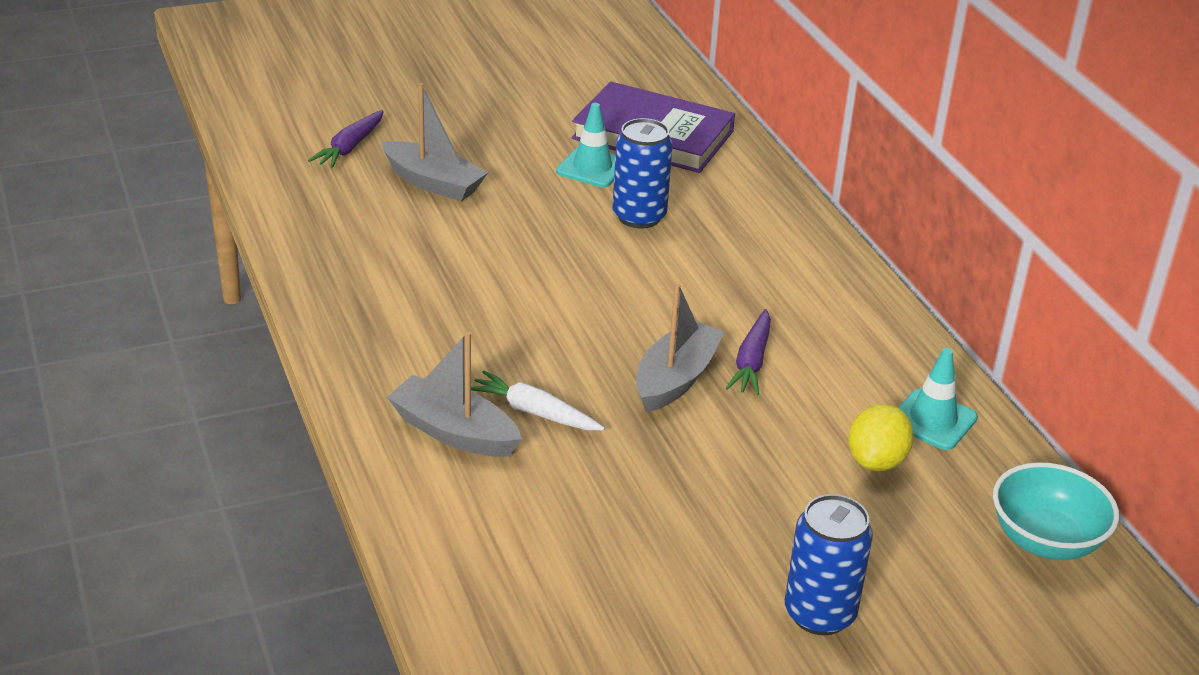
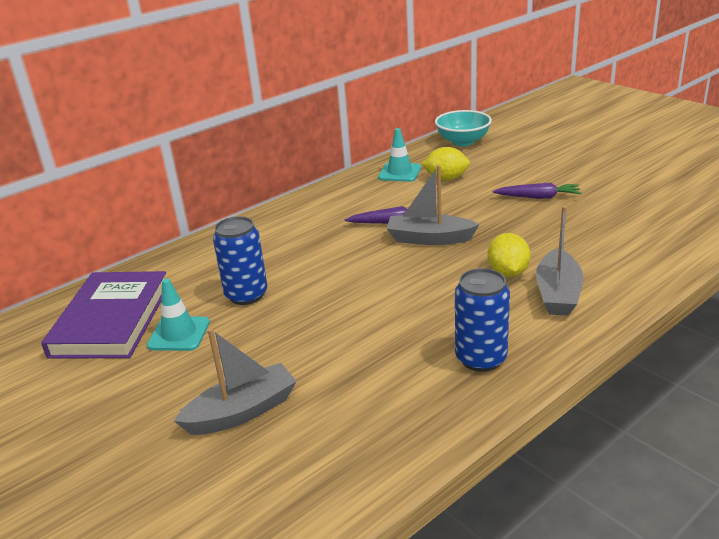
camera: 105 degrees left, 5 degrees down
(350, 147) = (192, 498): purple carrot -> purple carrot (538, 197)
(433, 183) = (242, 411): grey boat -> grey boat turned 45 degrees clockwise
(534, 412) = (508, 273): white carrot -> yellow lemon
(819, 614) = (567, 171): blue can -> blue can (481, 358)

